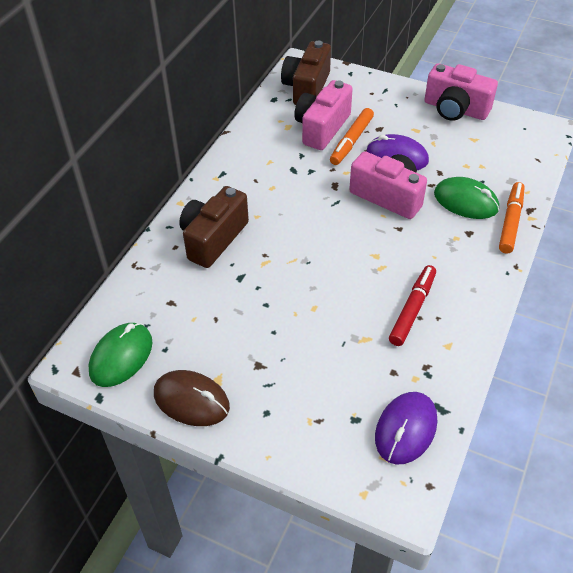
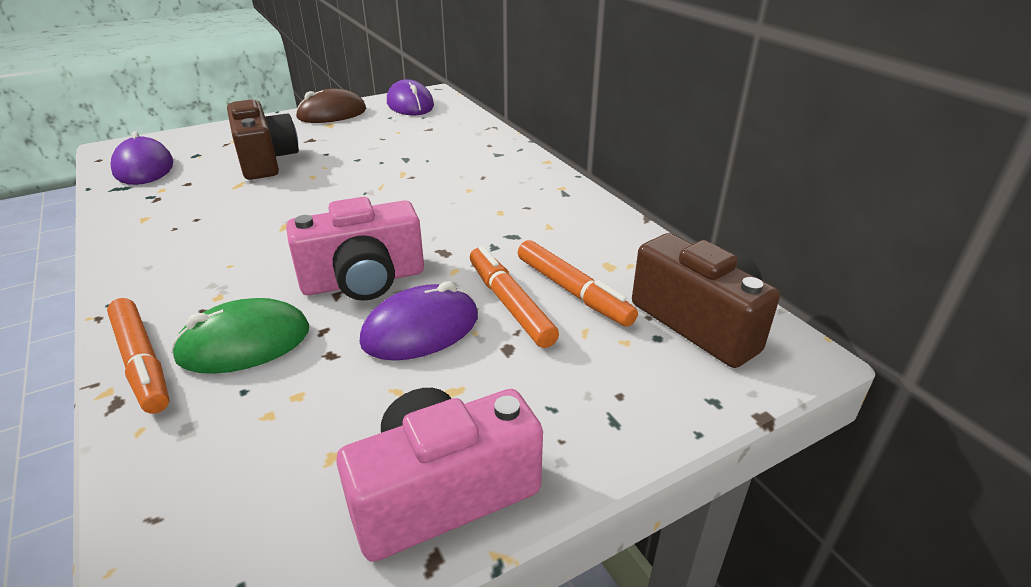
camera: 125 degrees right, 15 degrees down
(121, 356) = (410, 104): green mouse -> purple mouse
(213, 238) = (472, 161): brown camera -> brown camera (265, 160)
(322, 128) = (573, 291): pink camera -> orange marker
(412, 309) = (210, 219): red marker -> none

